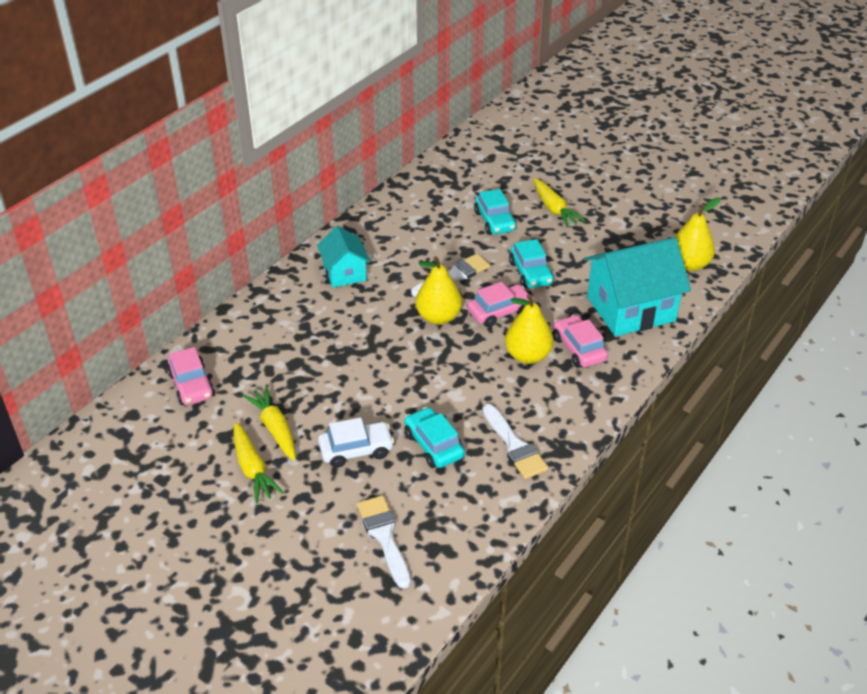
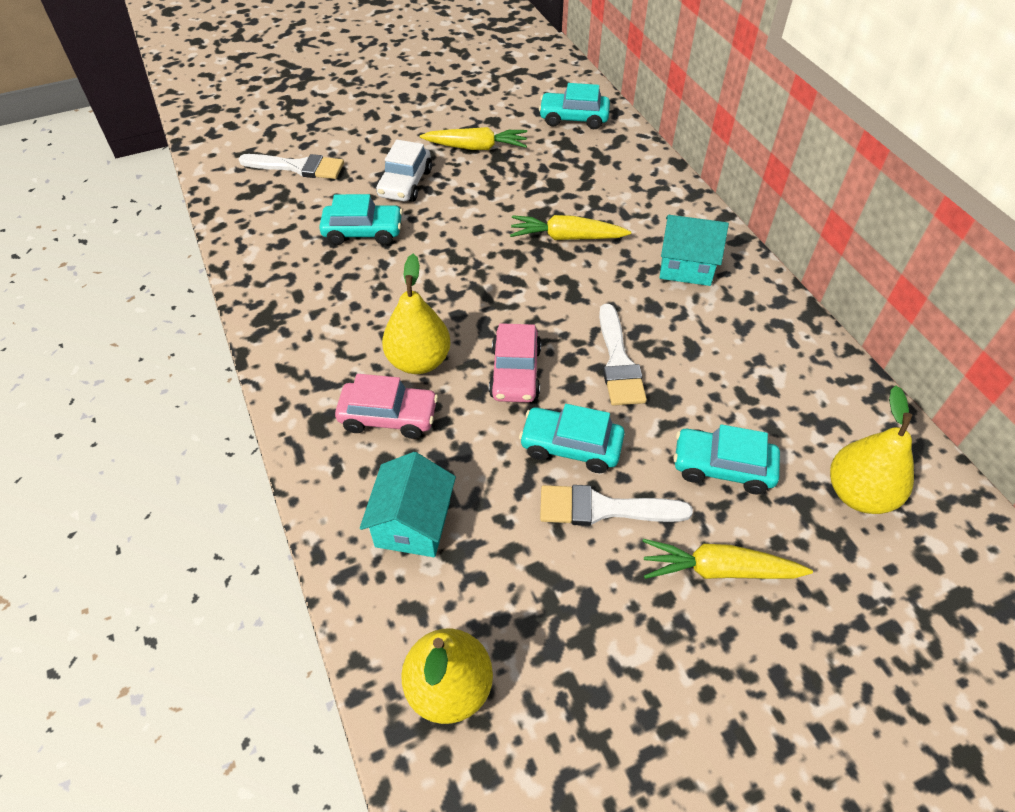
camera: 120 degrees right, 10 degrees up
(192, 385) = (573, 118): pink car -> turquoise car
(253, 469) = (440, 124): yellow carrot -> yellow carrot (566, 237)
(438, 317) = (547, 313): yellow pear -> yellow pear (858, 494)
(514, 446) = (306, 286): white brush -> white brush (603, 508)
(630, 309) = (413, 523): turquoise house -> turquoise house, size x0.57

